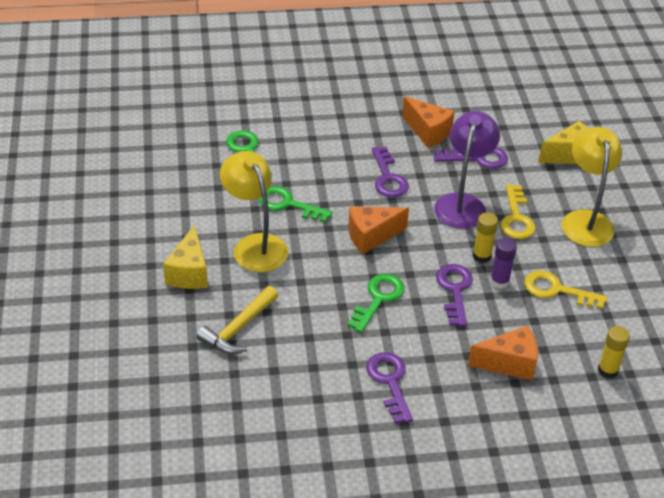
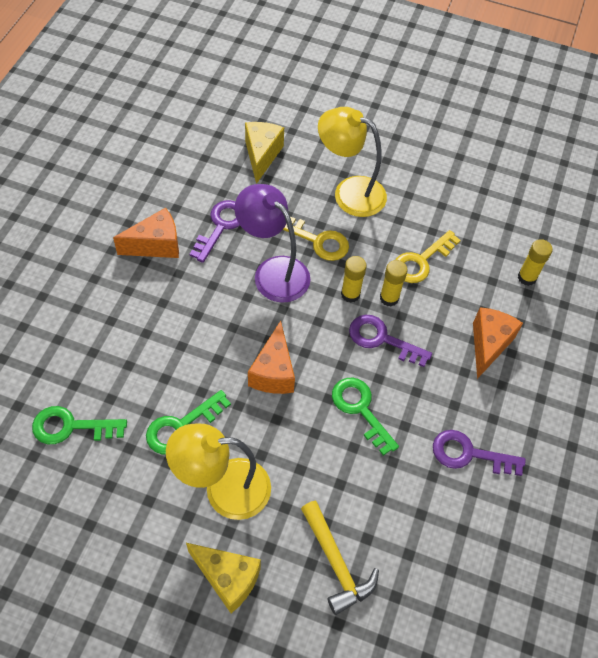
camera: 65 degrees left, 15 degrees up
(388, 178) = (199, 314): purple key -> none
(499, 281) = (389, 298): purple glue stick -> yellow glue stick

